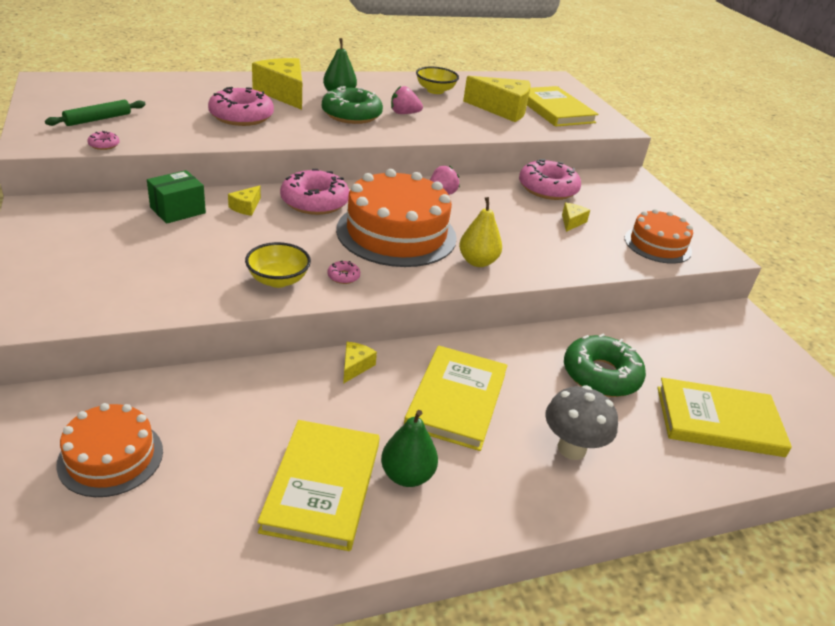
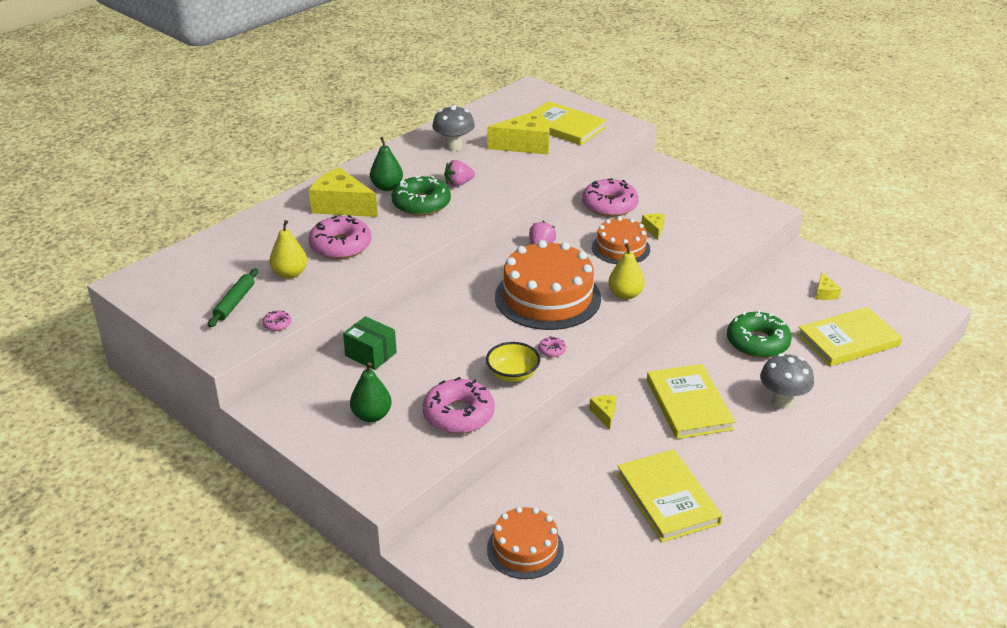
camera: 25 degrees left, 0 degrees up
(171, 118) = (290, 274): none -> yellow pear
(178, 210) = (371, 354): green box -> green box turned 75 degrees counterclockwise
(246, 207) = (416, 327): yellow cheese -> yellow cheese (825, 293)
(315, 201) = (460, 298): pink donut -> pink donut (458, 414)
(407, 475) = (707, 466): green pear -> green pear (371, 415)
(435, 90) = (454, 146): yellow bowl -> grey mushroom
(657, 245) = (725, 222): orange cake -> orange cake (621, 248)

